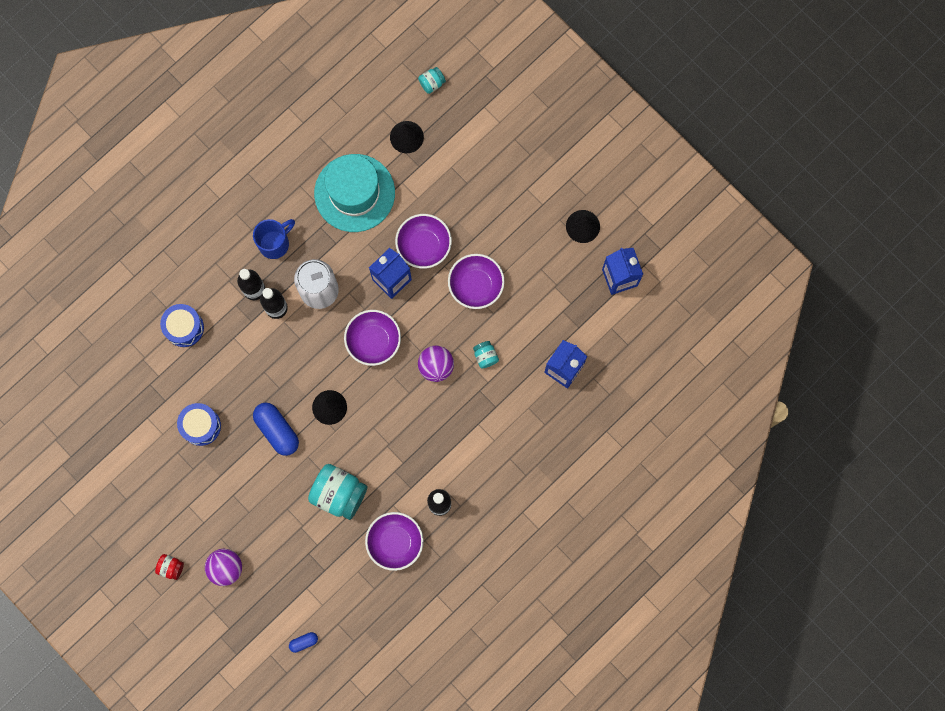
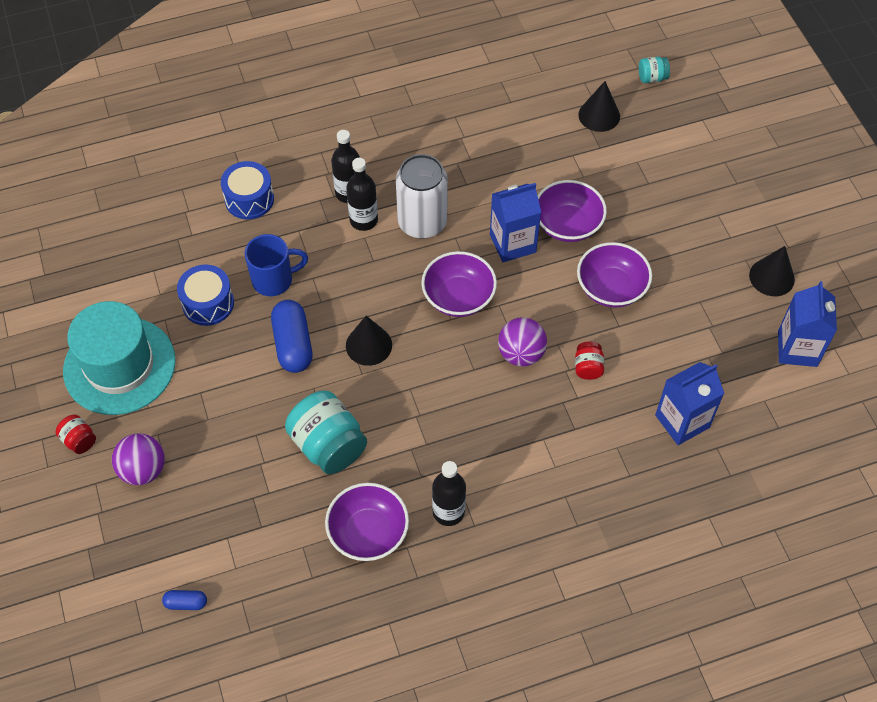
camera: 25 degrees right, 20 degrees down
(275, 243) = (397, 158): blue mug -> blue mug (274, 280)
(354, 193) = (513, 145): turquoise hat -> turquoise hat (119, 366)
(485, 356) = (588, 367): turquoise jar -> red jar

